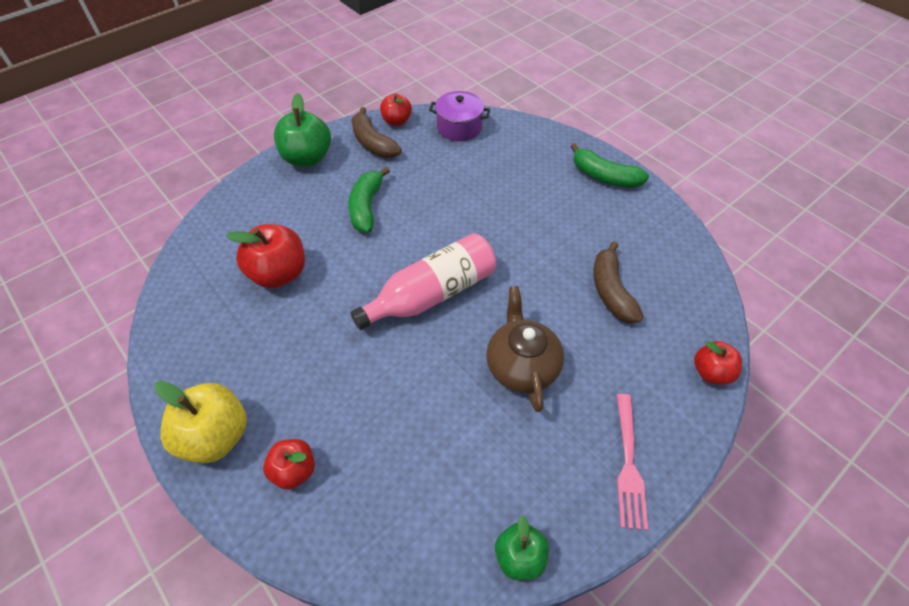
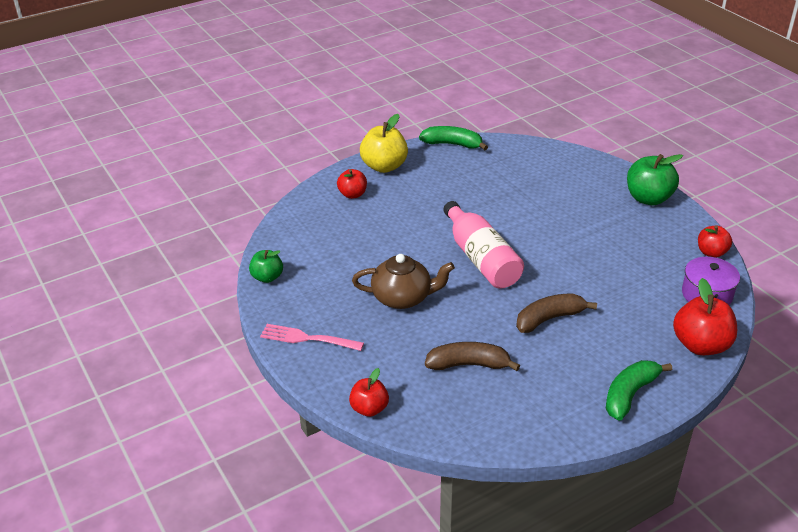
camera: 100 degrees right, 15 degrees down
(279, 274) = (512, 186): red apple -> red apple (700, 345)
(366, 207) = (584, 229): green banana -> green banana (453, 144)
(373, 143) = (674, 236): brown banana -> brown banana (549, 318)

